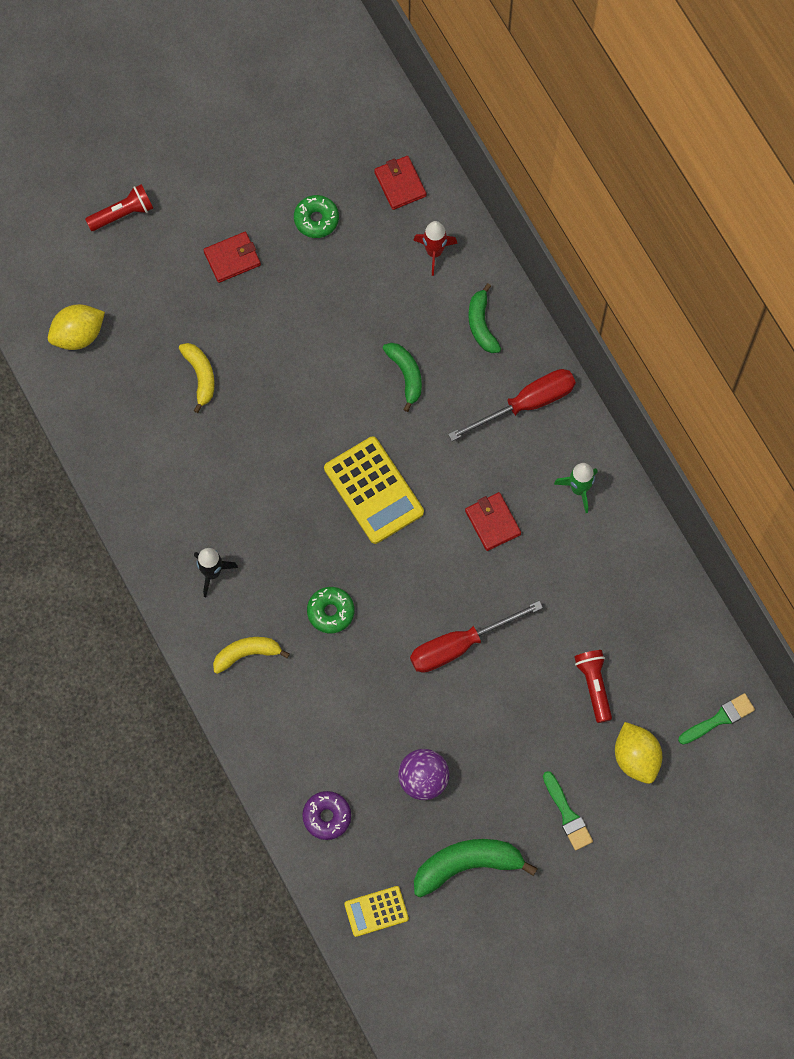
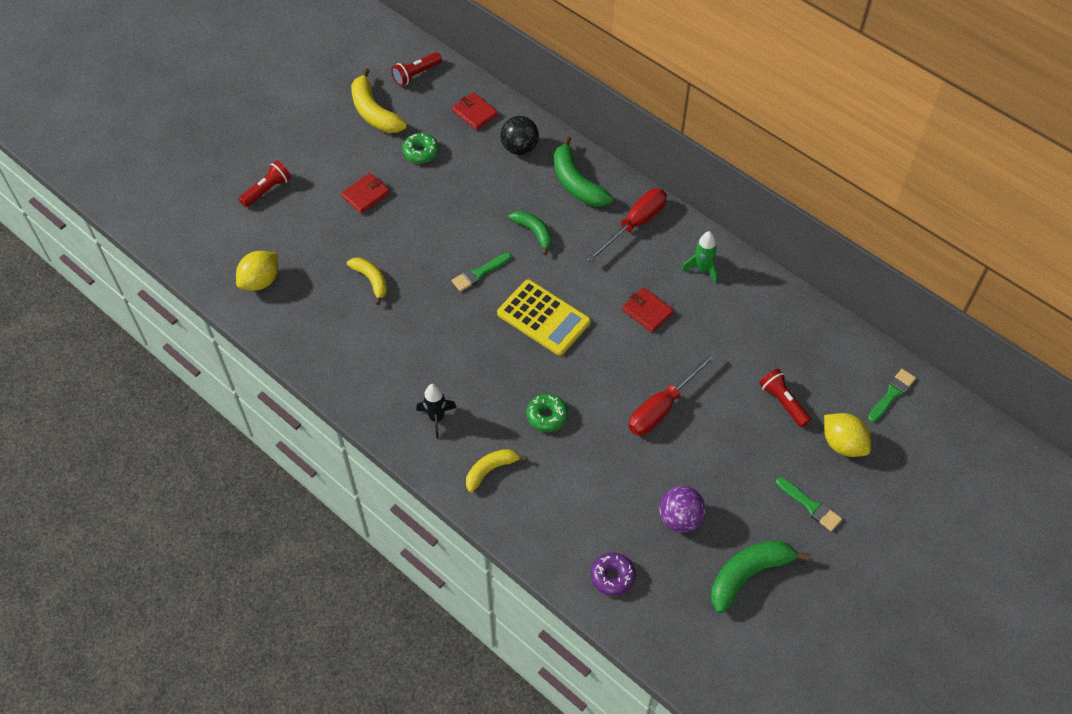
camera: 20 degrees left, 15 degrees down
(281, 143) = (374, 112): none -> yellow banana
(323, 408) = (479, 273): none -> green brush
(350, 103) = (416, 74): none -> red flashlight
(376, 911) = (689, 640): yellow calculator -> none
(434, 252) = (519, 148): red rocket -> black ball
(481, 324) = (576, 183): green banana -> green banana, size x1.58

